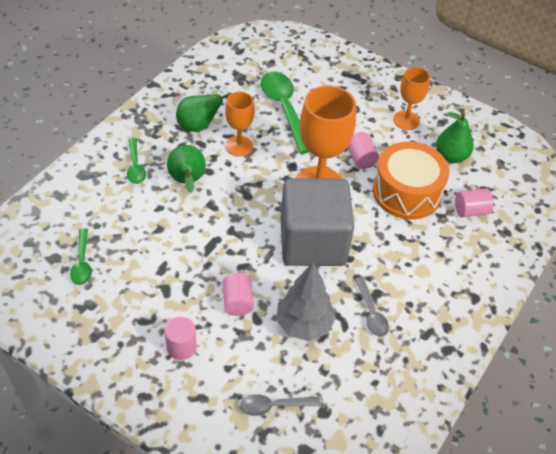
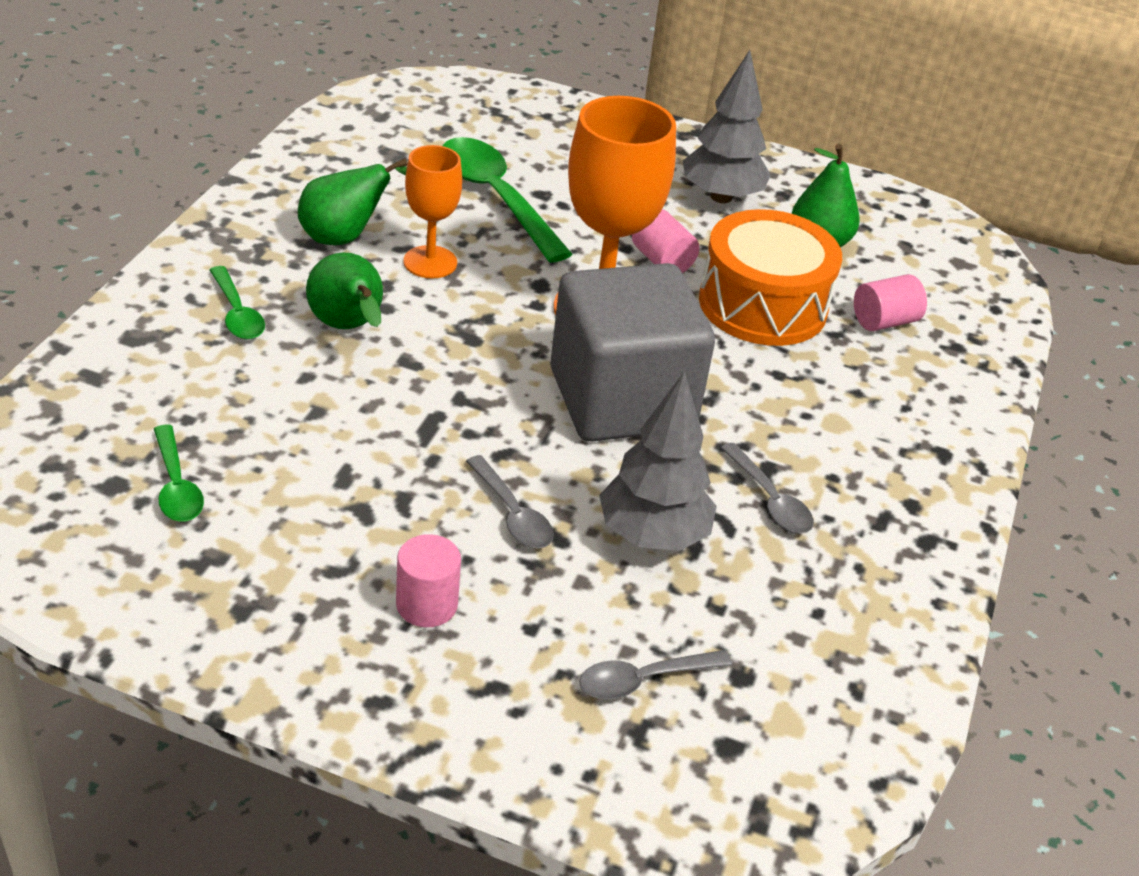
camera: 15 degrees left, 10 degrees down
(237, 302) = (513, 514): pink cylinder -> grey spoon
(406, 120) = (721, 197): orange goblet -> grey tree

